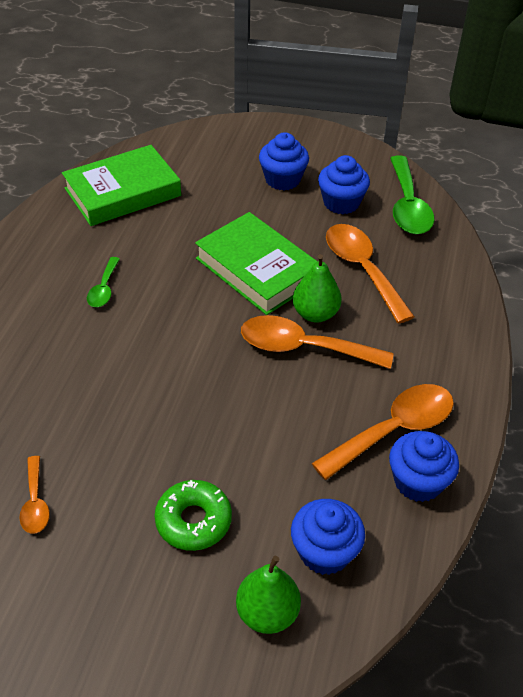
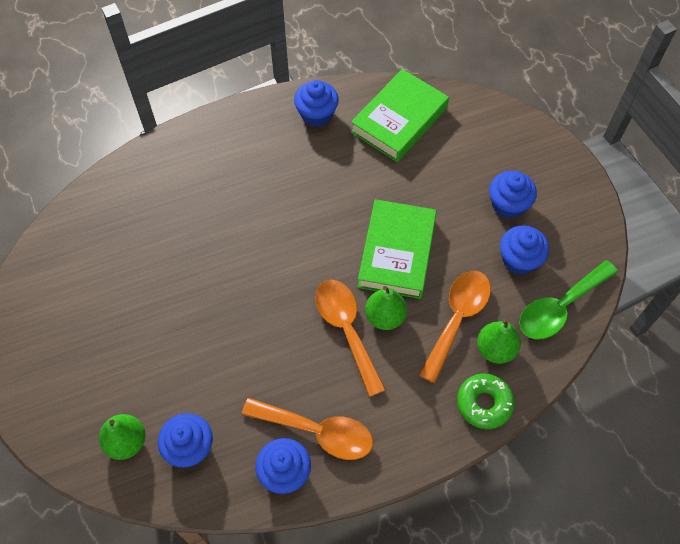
camera: 55 degrees right, 15 degrees up
(35, 503) = (115, 269): orange spoon -> none
(48, 239) = (316, 114): none -> blue cupcake
(104, 289) = (300, 178): green spoon -> none
(122, 192) = (399, 120): green book -> green book turned 75 degrees counterclockwise
(193, 521) = (161, 359): green donut -> green donut (484, 403)
(413, 263) = (495, 349): none -> green pear

